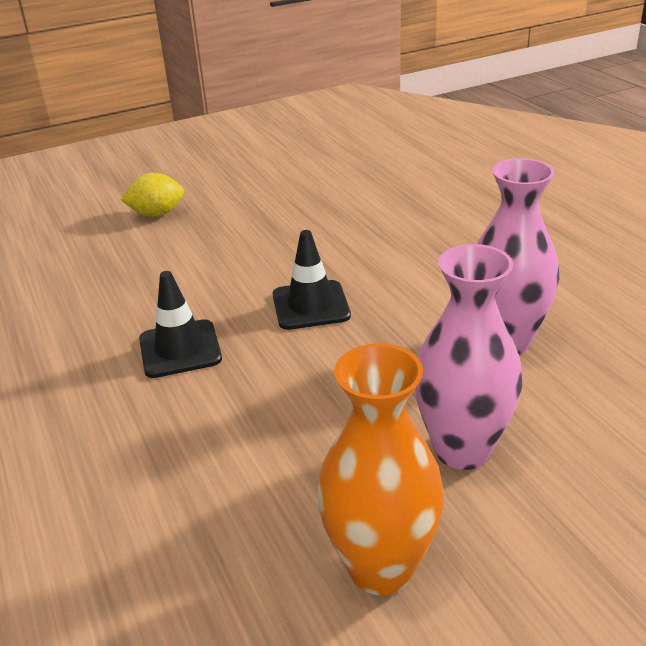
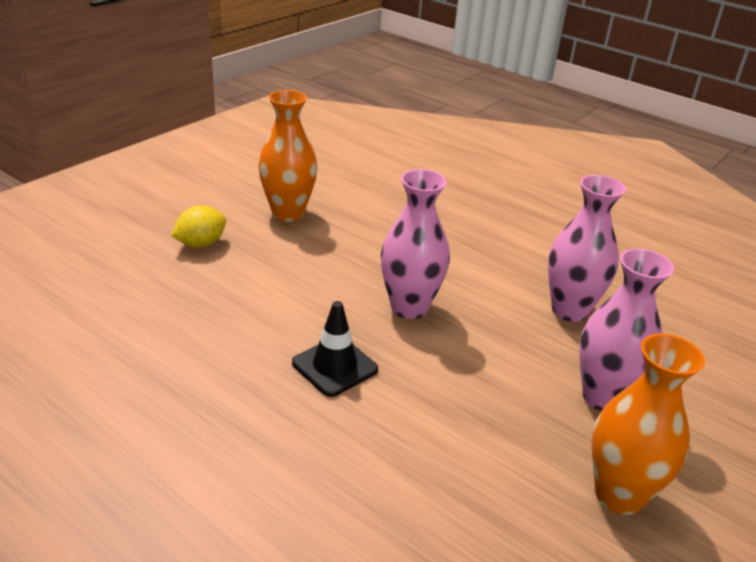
camera: 30 degrees left, 0 degrees up
(265, 196) = (288, 213): none -> orange vase
(310, 305) = (409, 307): black traffic cone -> pink vase

